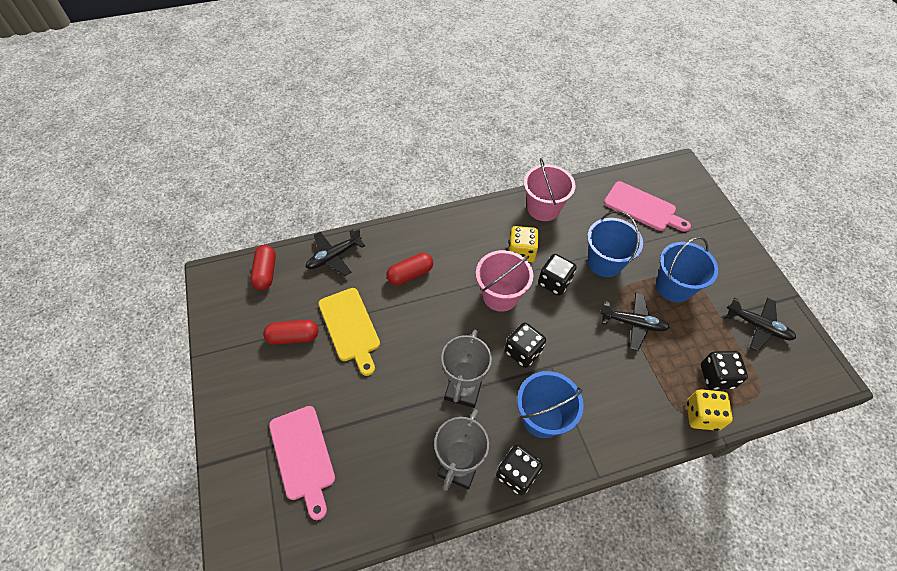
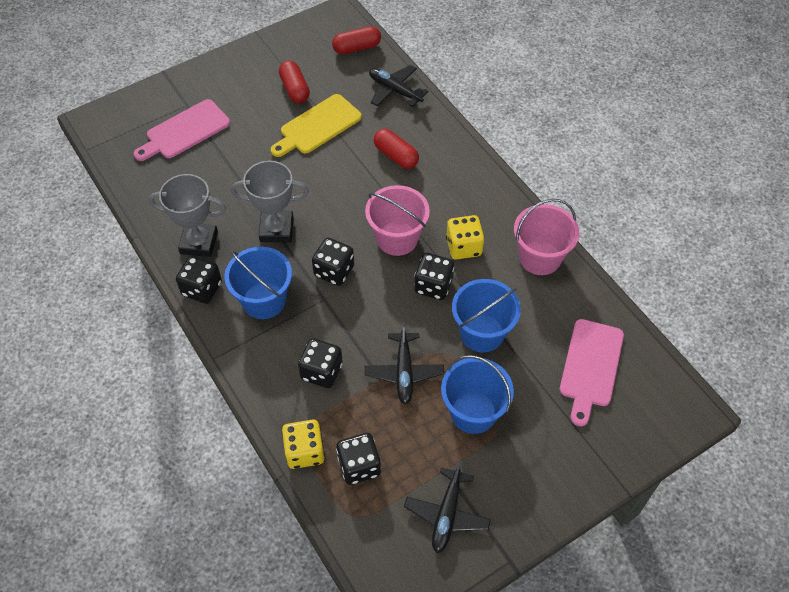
camera: 75 degrees right, 0 degrees up
(625, 385) = (321, 371): none -> black dice

